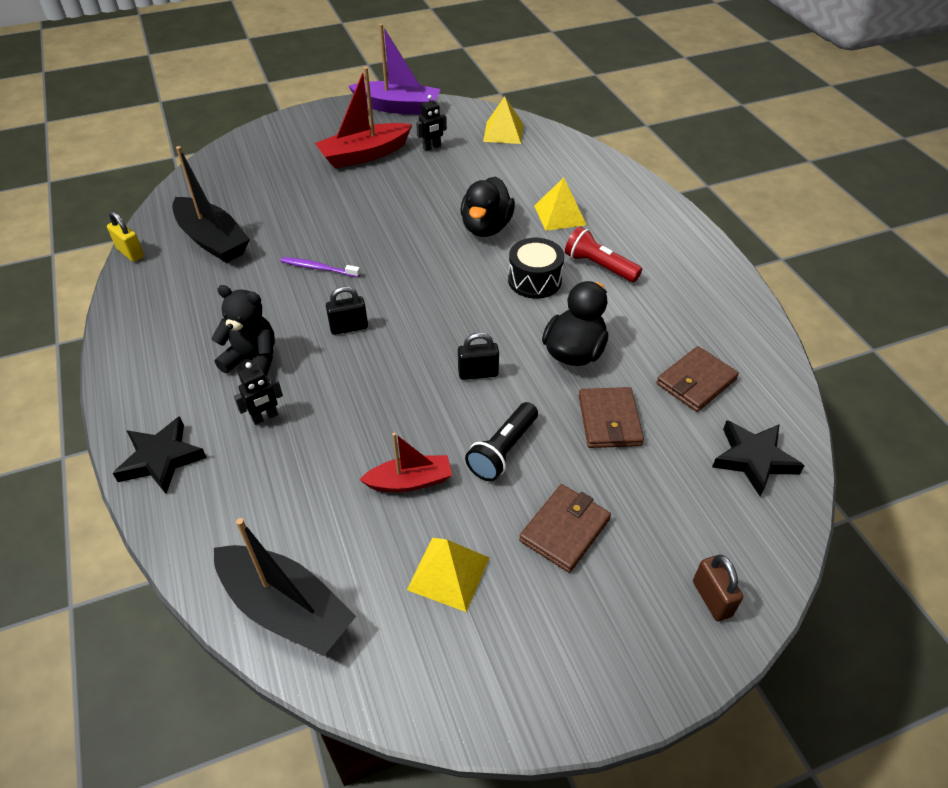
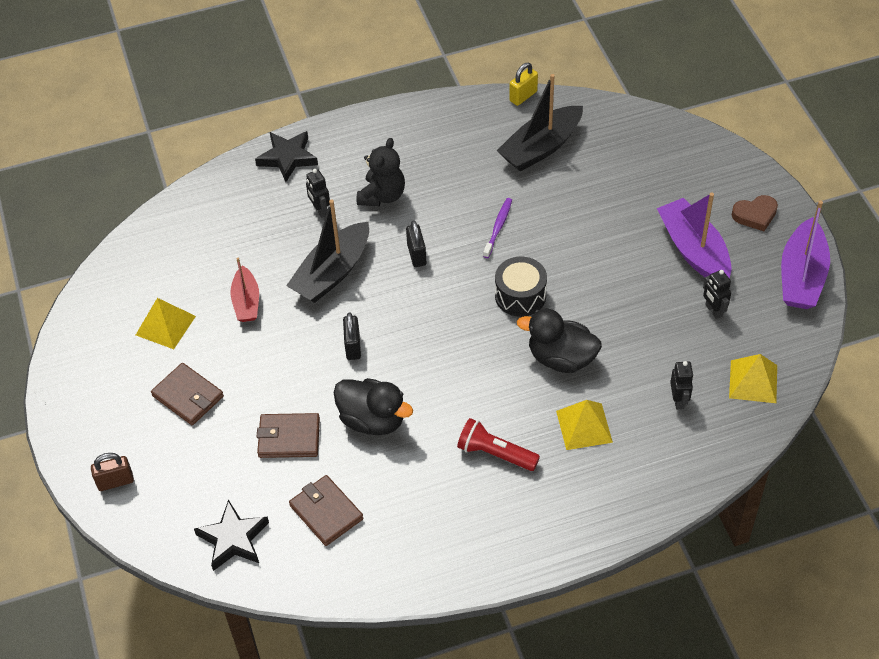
camera: 95 degrees right, 5 degrees up
(286, 608) = (156, 240): black boat -> black boat (332, 273)
(329, 124) = (755, 215): none -> brown heart
(364, 155) = (694, 250): red boat -> purple boat
(503, 451) = (267, 361): black flashlight -> none
(526, 166) = (678, 400): none -> black robot
(534, 280) = (474, 396): black drum -> black drum (520, 296)
(599, 266) = (495, 453): red flashlight -> red flashlight turned 105 degrees counterclockwise

